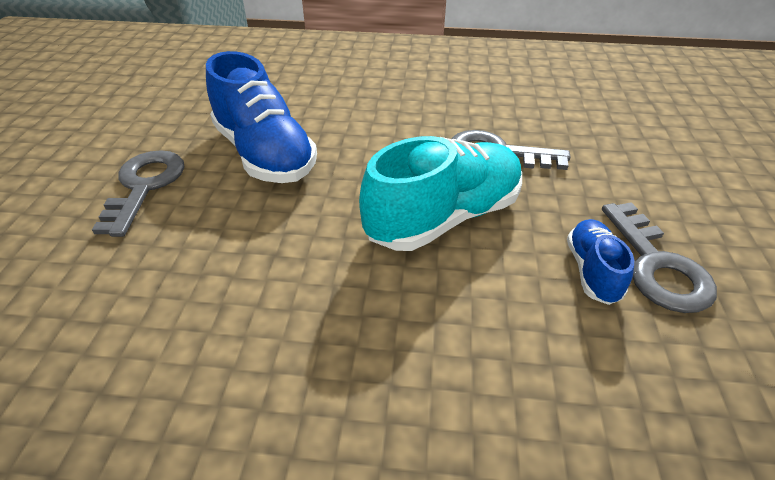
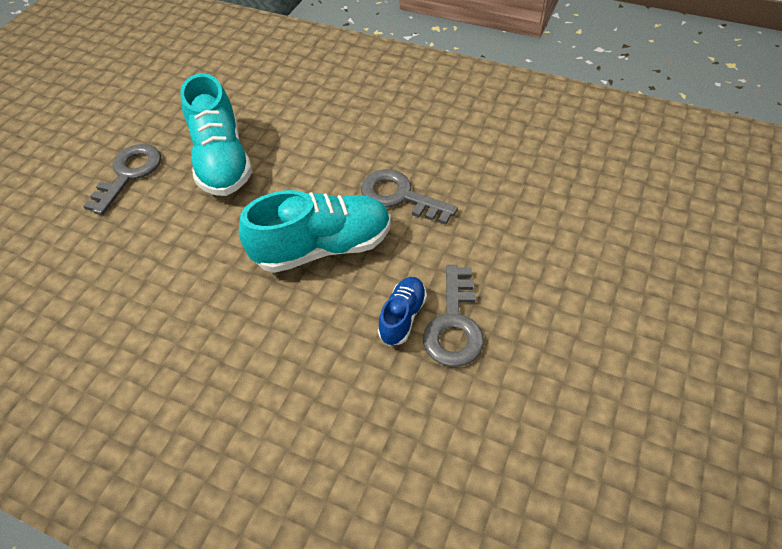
camera: 20 degrees right, 10 degrees up
(265, 154) = (222, 161): blue shoe -> turquoise shoe

